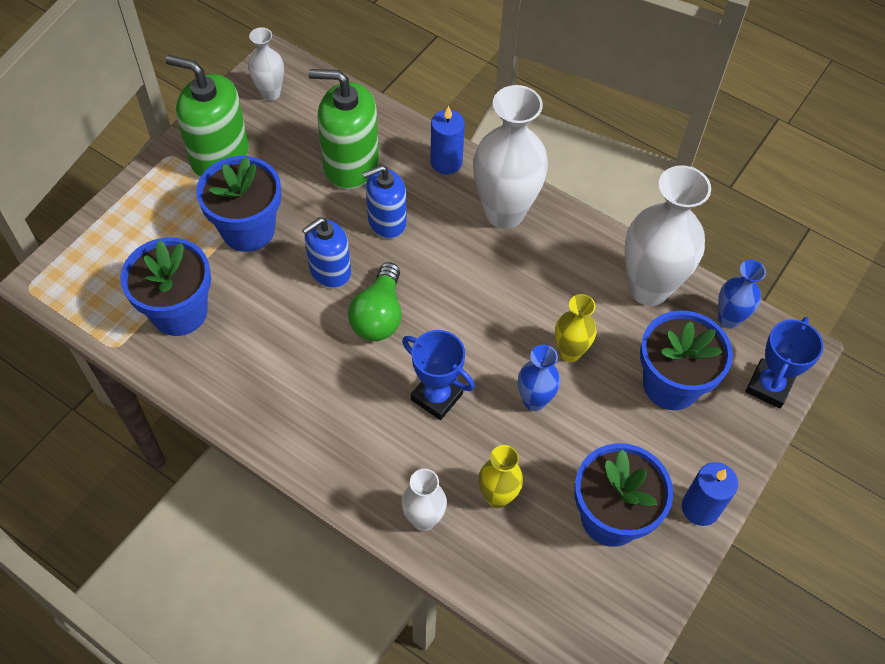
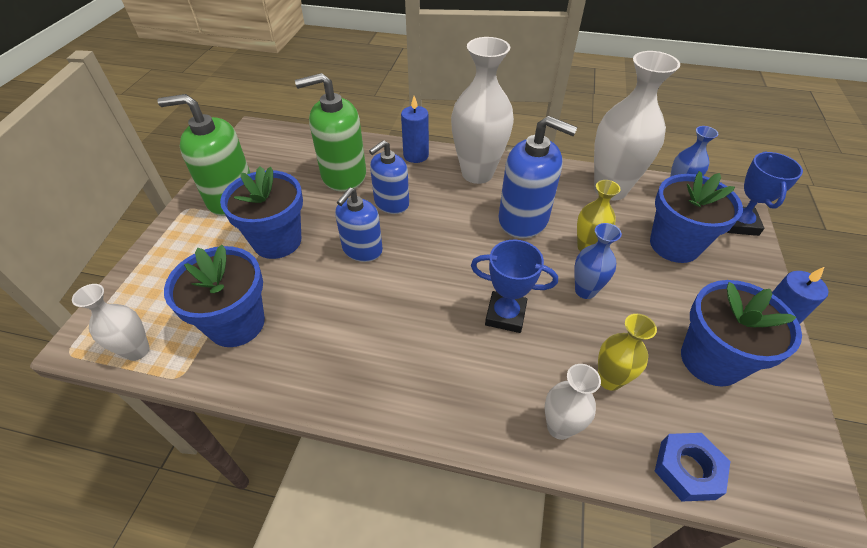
camera: 20 degrees left, 10 degrees down
(270, 93) = (258, 149): white vase -> white vase (137, 351)
(379, 315) = (421, 269): green light bulb -> none
(513, 597) = (687, 469): none -> blue nut
(521, 293) = (523, 219): none -> blue soap dispenser

